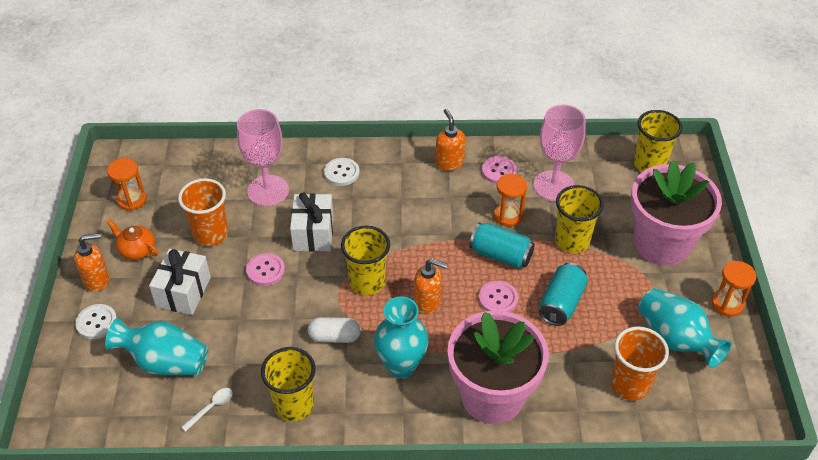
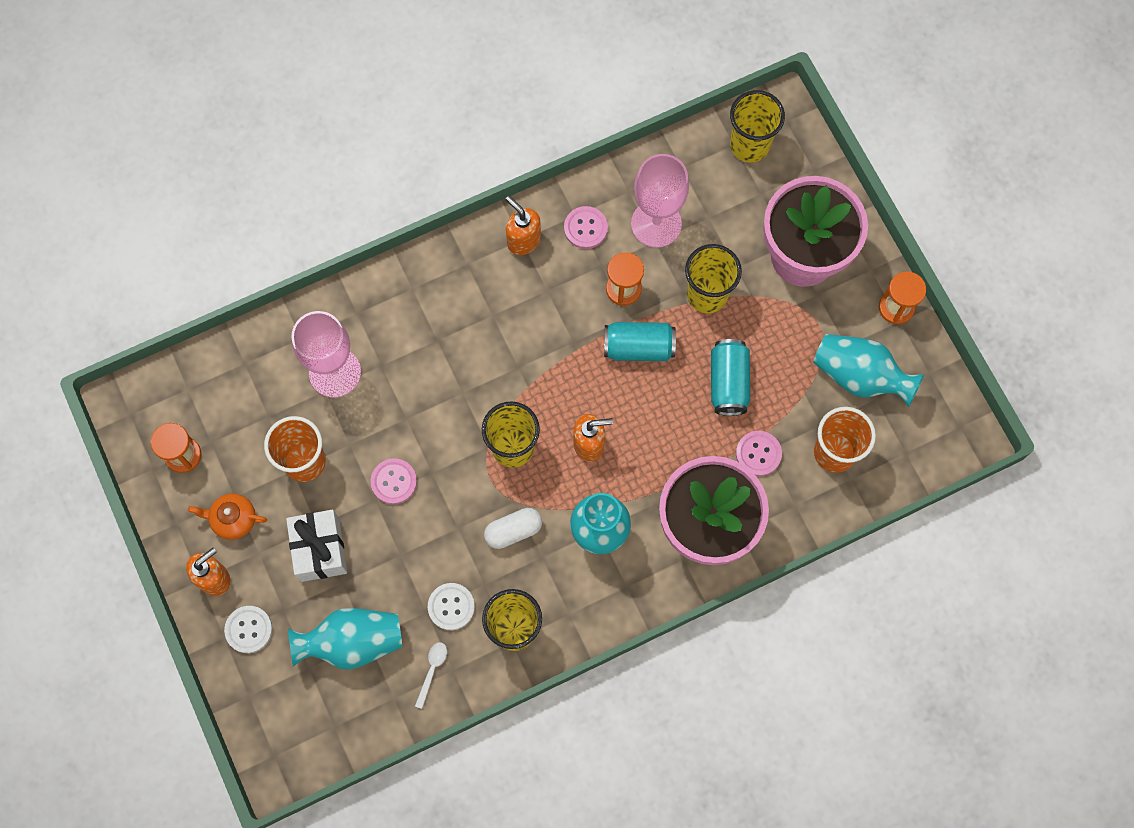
camera: 25 degrees left, 25 degrees up
(313, 233) = (419, 409): white gift -> none
(341, 173) = (406, 309): white button -> white button (451, 607)
(498, 298) = (660, 406): pink button -> pink button (758, 454)

